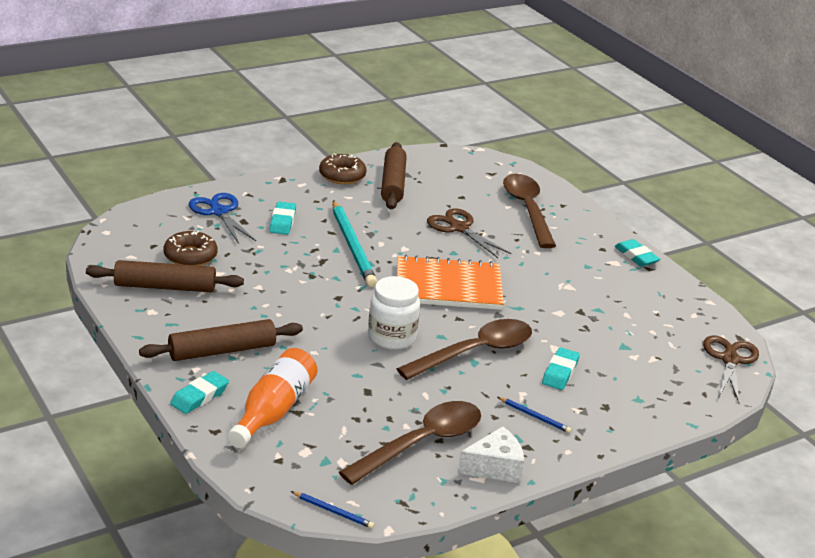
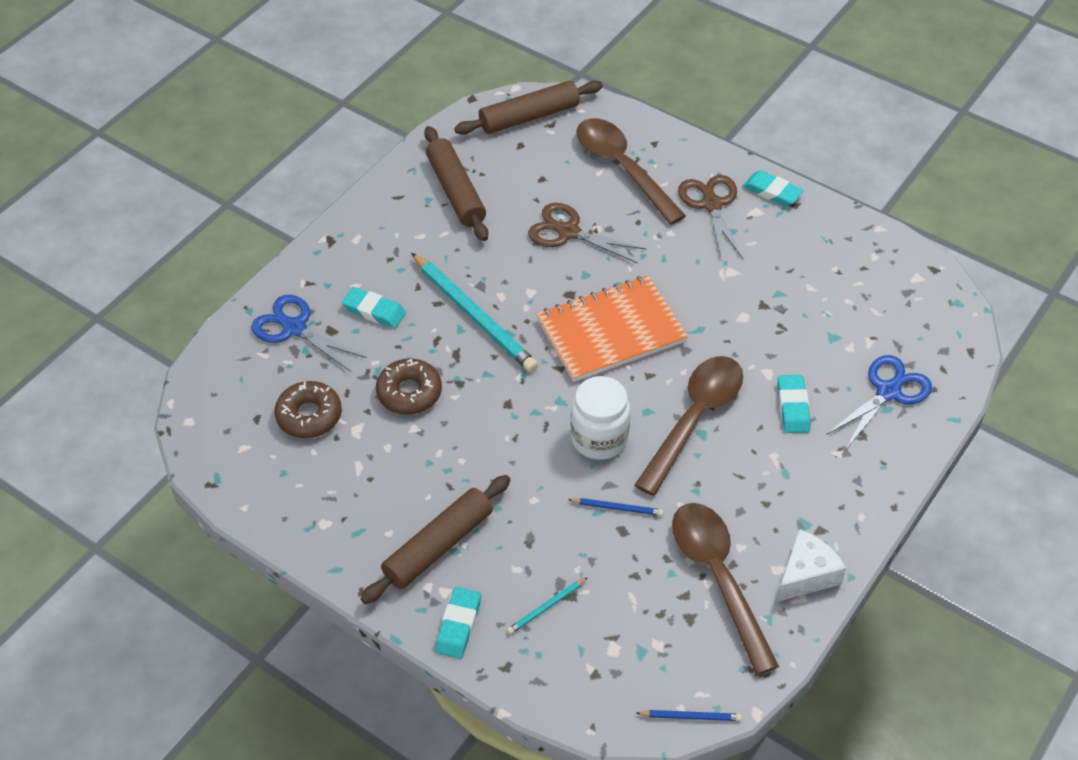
camera: 20 degrees left, 20 degrees up
(165, 287) = (313, 478): brown rolling pin -> brown rolling pin (529, 117)
(273, 411) = (546, 607): orange bottle -> turquoise pencil
(282, 221) = (374, 311): turquoise eraser -> turquoise eraser turned 45 degrees counterclockwise
(342, 175) = (392, 203): brown donut -> brown donut (409, 393)
(421, 443) = (718, 578): brown spoon -> brown spoon turned 45 degrees counterclockwise
(534, 416) = (804, 483): blue pencil -> blue pencil (617, 508)
(646, 390) = (888, 392): none -> blue scissors
(730, 360) = (941, 307): brown scissors -> brown scissors (711, 205)

